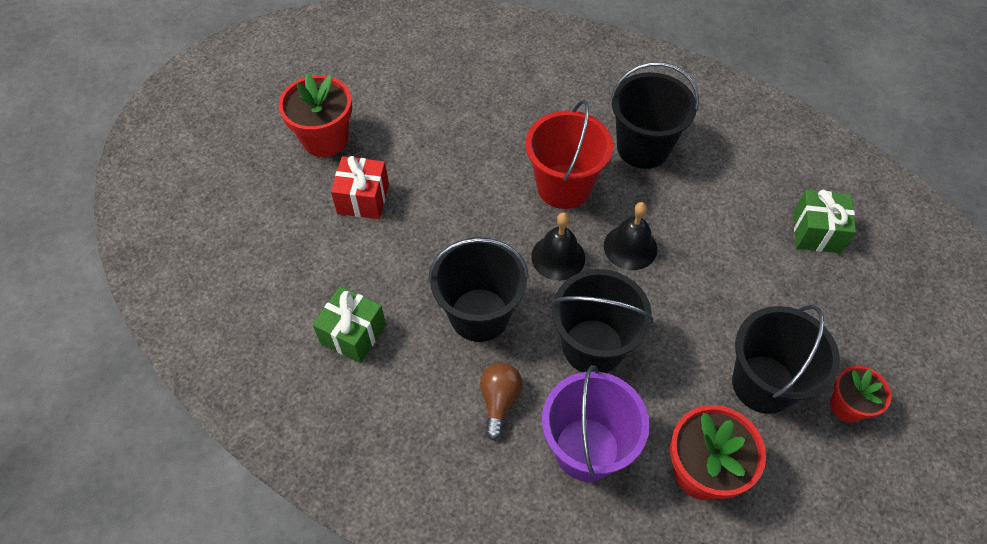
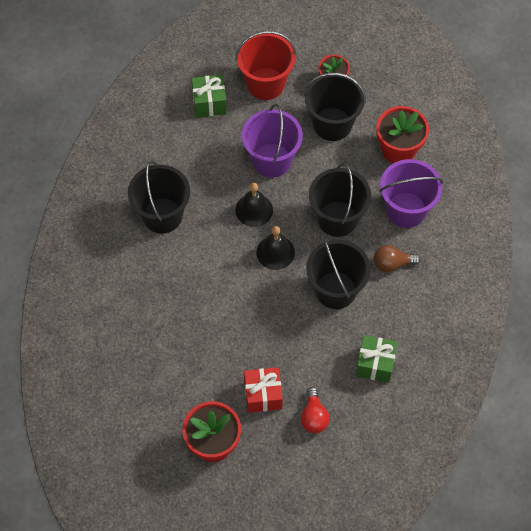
camera: 105 degrees left, 5 degrees up
(312, 245) = (314, 417): none -> red light bulb
(564, 186) = (213, 261): red bucket -> red bucket (265, 83)
(708, 286) = (271, 160): none -> purple bucket

